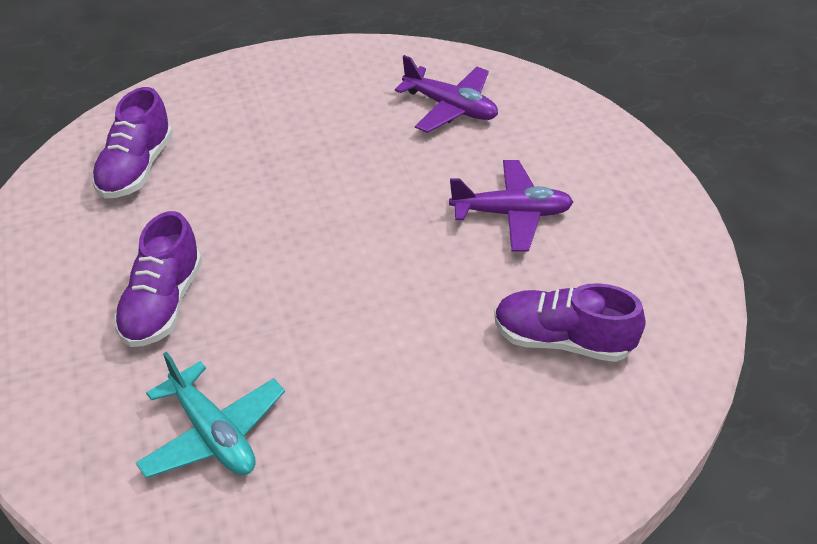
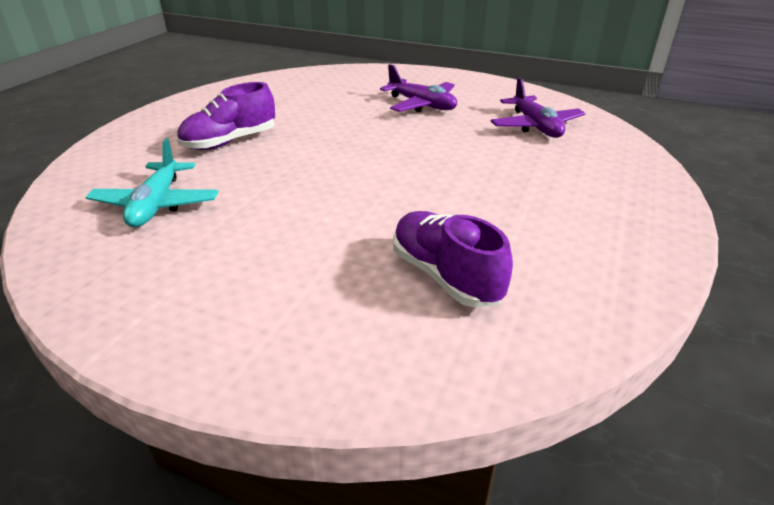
camera: 40 degrees right, 10 degrees down
(136, 168) = (307, 90): purple shoe -> none
(511, 214) = (507, 190): purple plane -> purple plane (422, 105)

